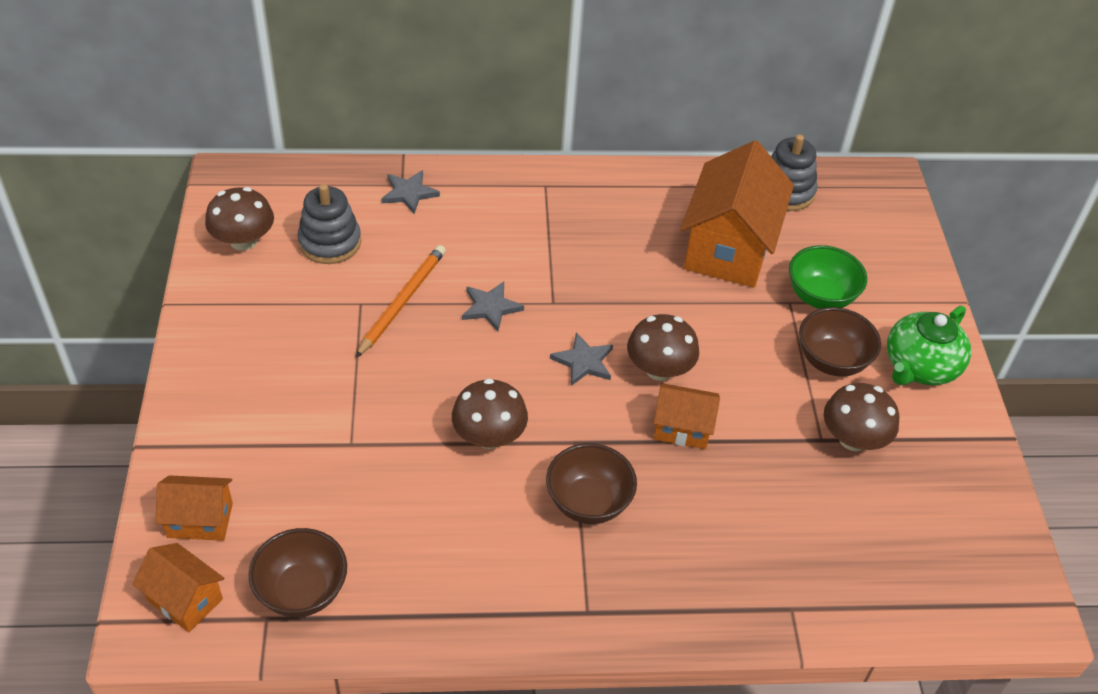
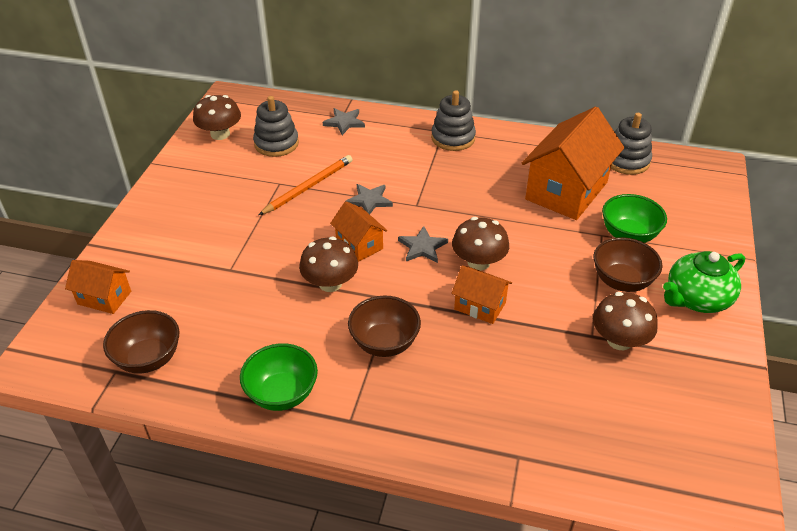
camera: 20 degrees right, 5 degrees down
(185, 599) = (68, 346): orange house -> orange house (359, 244)
(492, 598) = (282, 394): none -> green bowl
(562, 194) = (453, 138): none -> grey stacking toy

